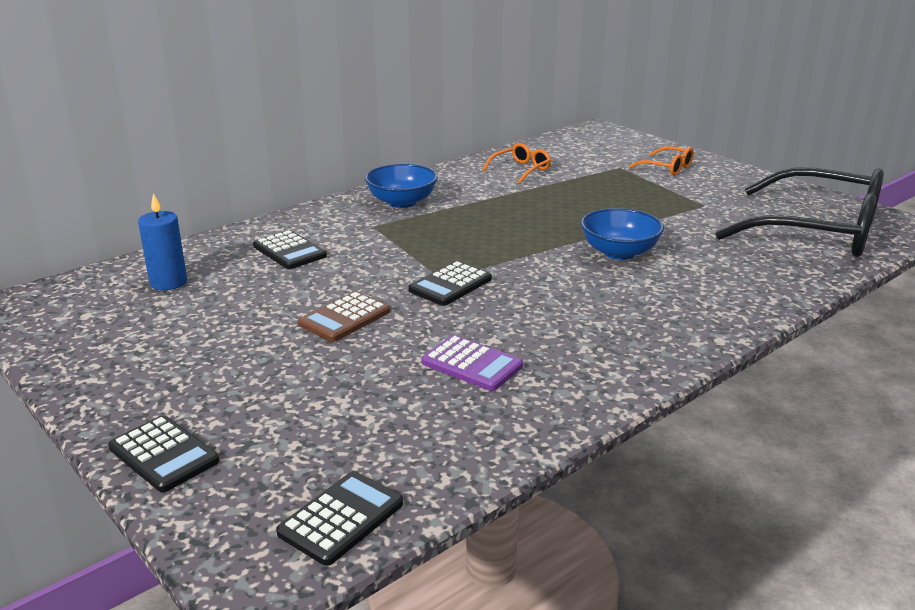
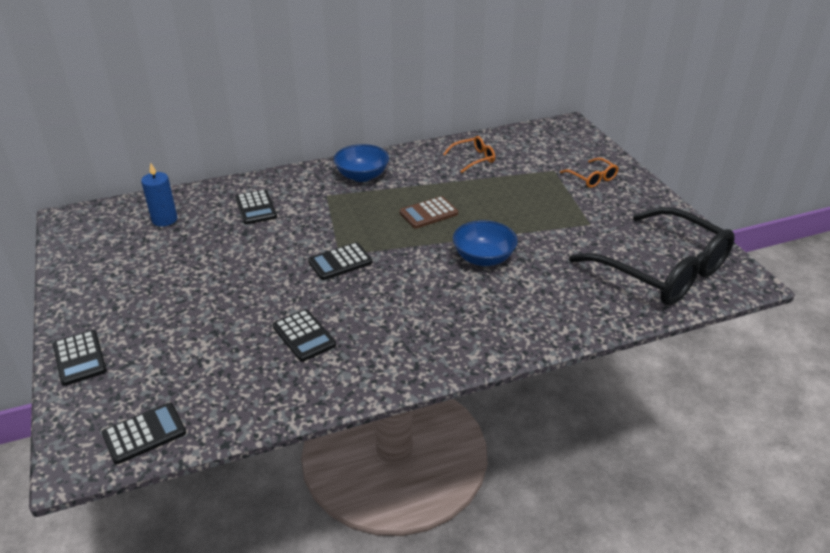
camera: 20 degrees right, 10 degrees up
(345, 318) = (251, 276): brown calculator -> brown calculator (428, 213)
(472, 364) = (304, 336): purple calculator -> black calculator

